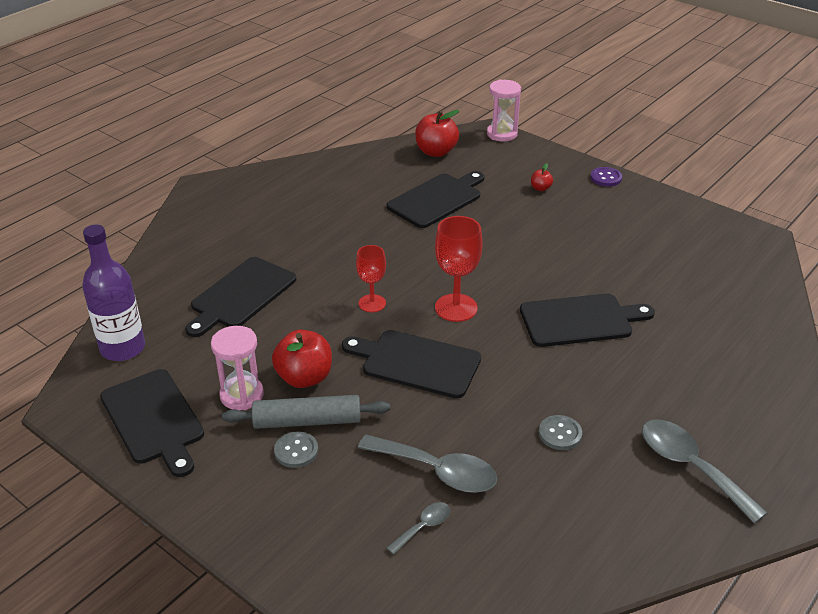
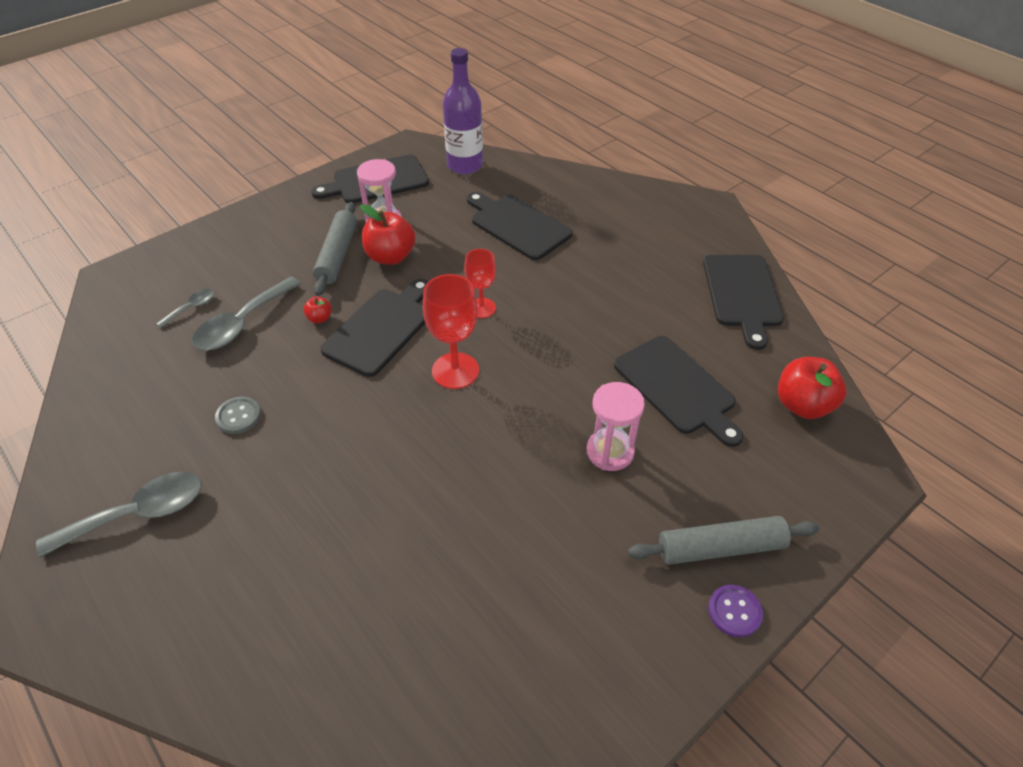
camera: 100 degrees right, 10 degrees up
(296, 451) = (307, 247): grey button -> none
(423, 527) = (191, 307): grey spoon -> grey spoon turned 105 degrees counterclockwise
(502, 134) = (868, 495): pink hourglass -> pink hourglass (610, 452)
(540, 188) = (703, 510): red apple -> red apple (320, 318)
(565, 182) = (720, 548): none -> grey rolling pin
(580, 320) = (398, 479): black cutting board -> black cutting board (742, 294)

